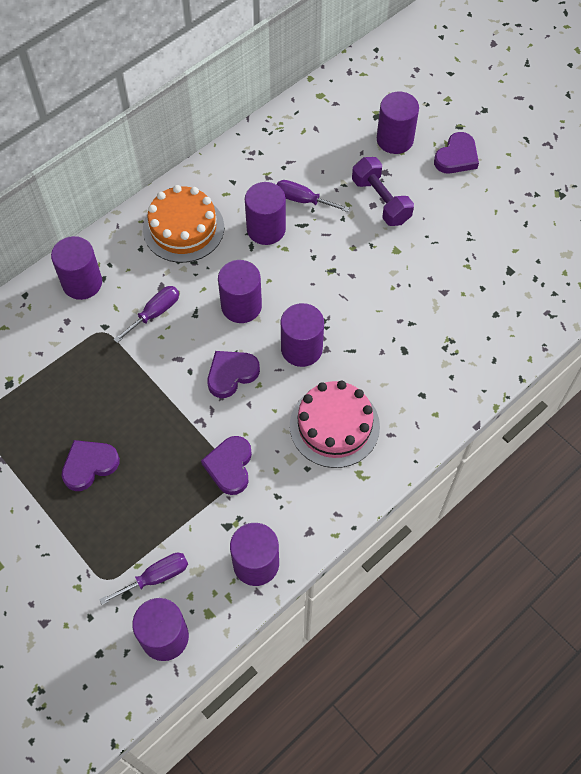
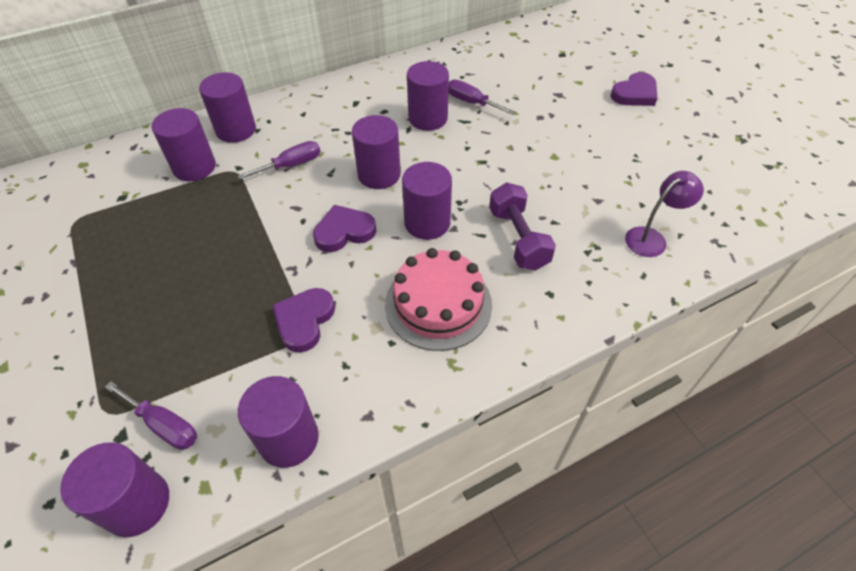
camera: 15 degrees right, 10 degrees down
(89, 465) = (156, 286): purple heart -> none
(156, 577) = (164, 425): purple screwdriver -> purple screwdriver turned 45 degrees clockwise
(183, 228) = (349, 105): orange cake -> none
(381, 201) = (549, 115): purple dumbbell -> purple dumbbell (518, 238)
(395, 140) = (575, 73): purple cylinder -> purple cylinder (194, 167)
(495, 322) = (651, 238): none -> purple lamp

